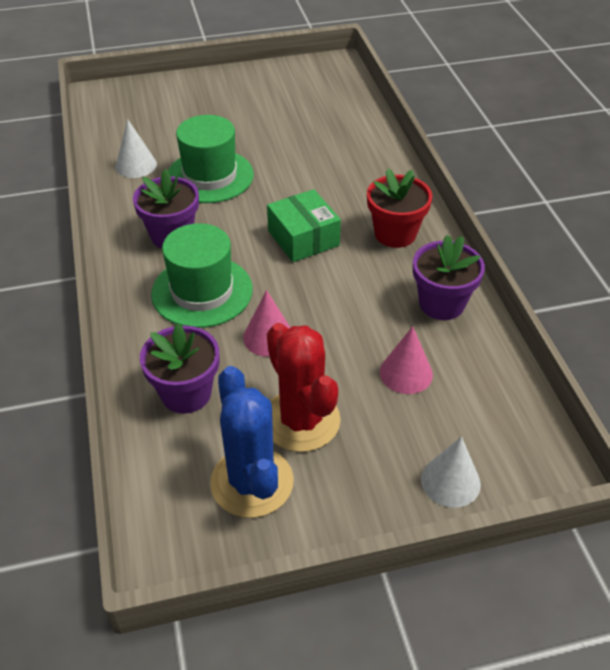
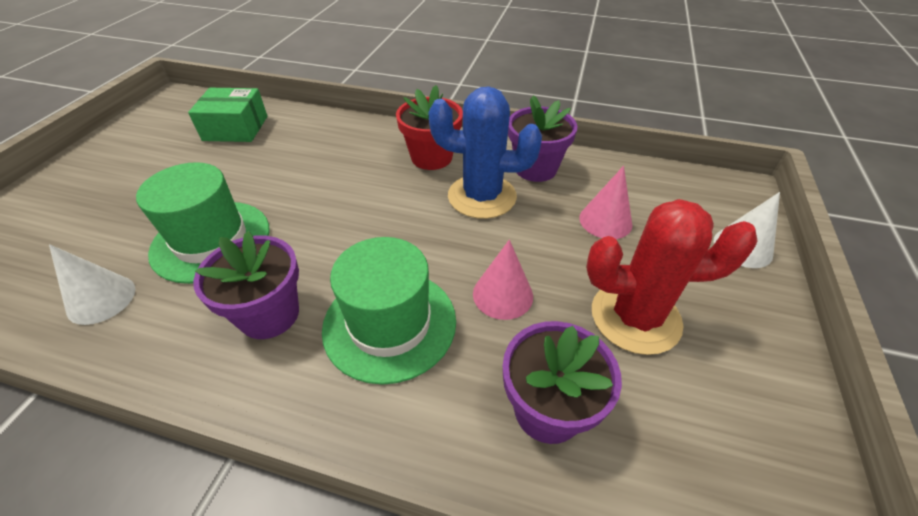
camera: 60 degrees left, 0 degrees up
(252, 482) = (712, 398): blue cactus -> blue cactus (482, 196)
(303, 238) = (382, 211): green box -> green box (236, 128)

